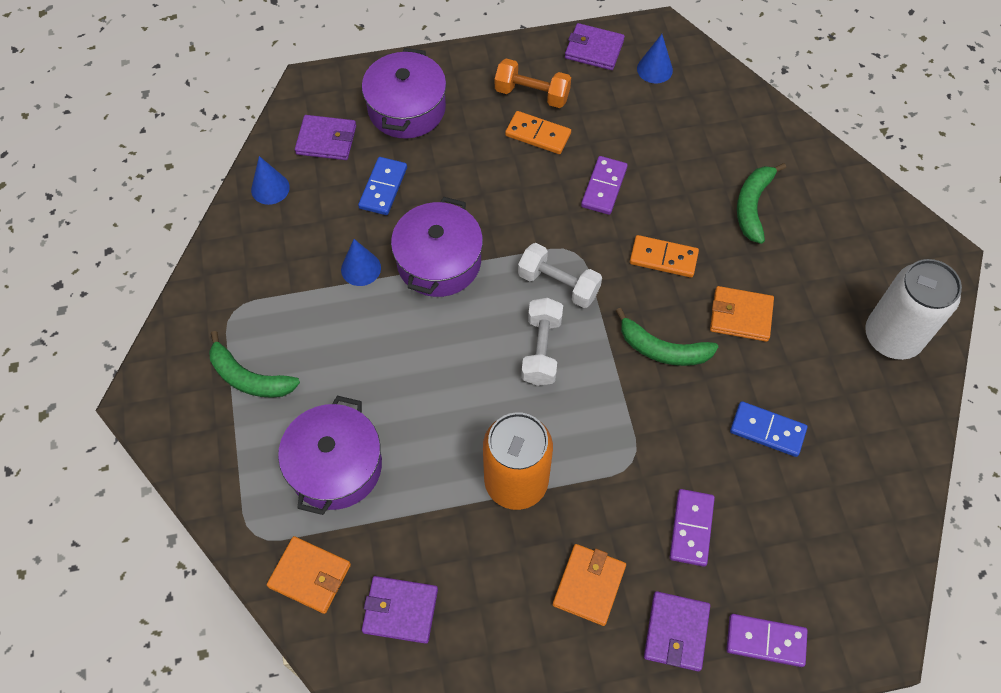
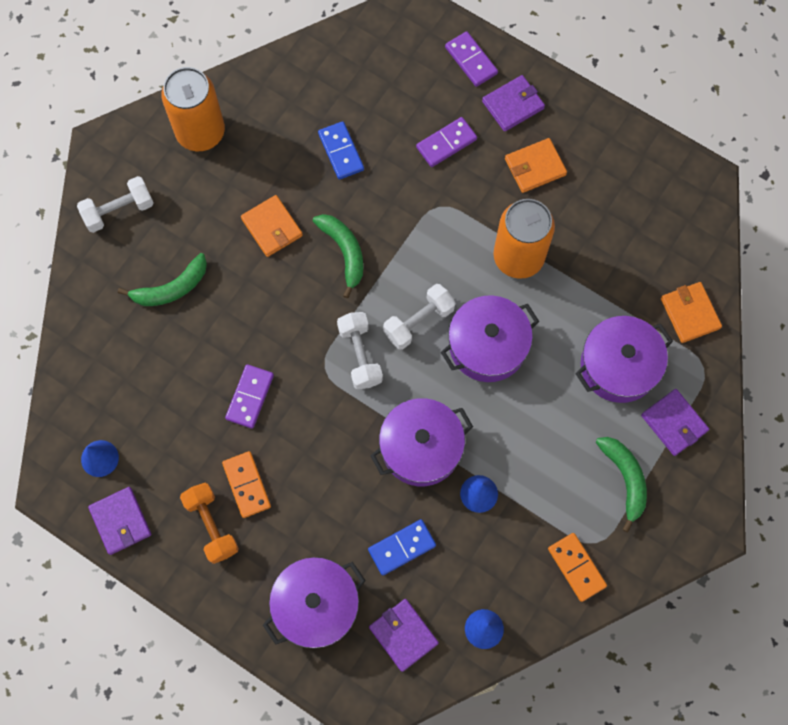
camera: 135 degrees left, 10 degrees up
(400, 610) = (653, 248): purple wallet -> purple wallet (674, 423)
(465, 382) = (487, 346): none -> purple pot
(604, 187) = (250, 397): purple domino -> purple domino turned 45 degrees counterclockwise
(663, 258) = (272, 308): orange domino -> orange domino (576, 567)
(863, 222) = (119, 211): none -> white dumbbell
(892, 337) = (200, 132): white can -> orange can

